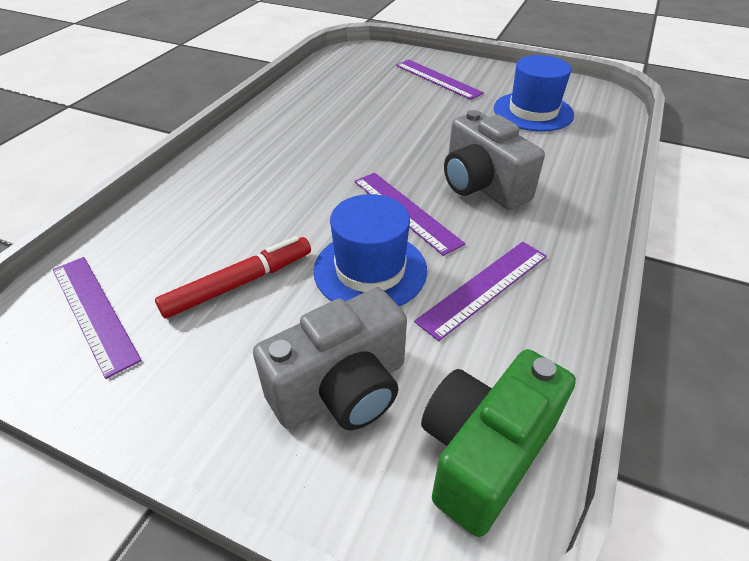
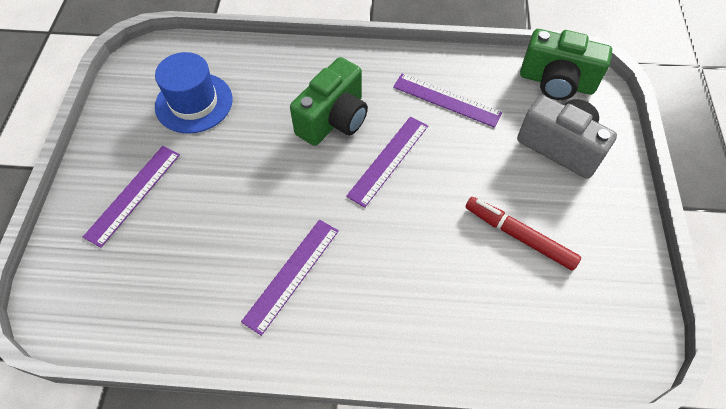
camera: 110 degrees left, 15 degrees up
(94, 312) = (598, 317): purple ruler -> purple ruler (292, 274)
(370, 270) = (463, 163): blue hat -> none
(482, 186) = (334, 119): grey camera -> green camera

